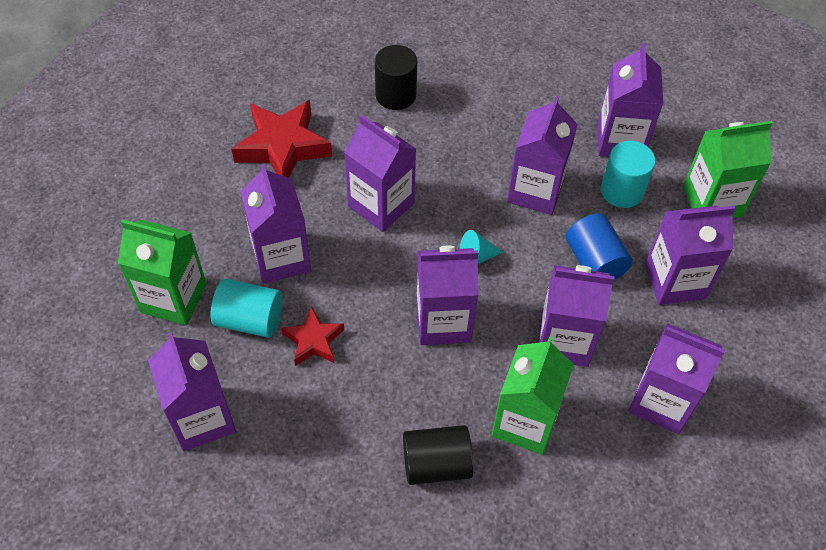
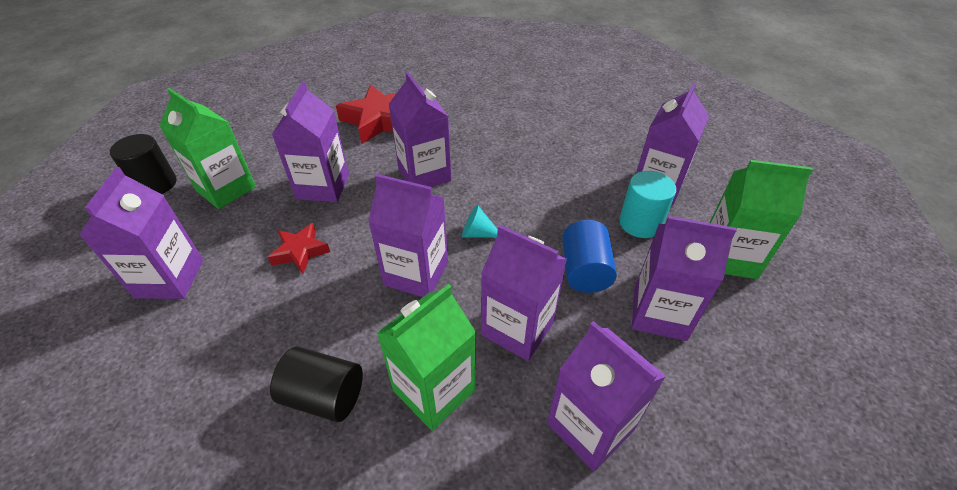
camera: 25 degrees right, 10 degrees down
(250, 319) = (266, 220): turquoise cylinder -> none
(395, 95) = (484, 111): black cylinder -> black cylinder (156, 184)
(535, 191) = (559, 201): purple carton -> none

